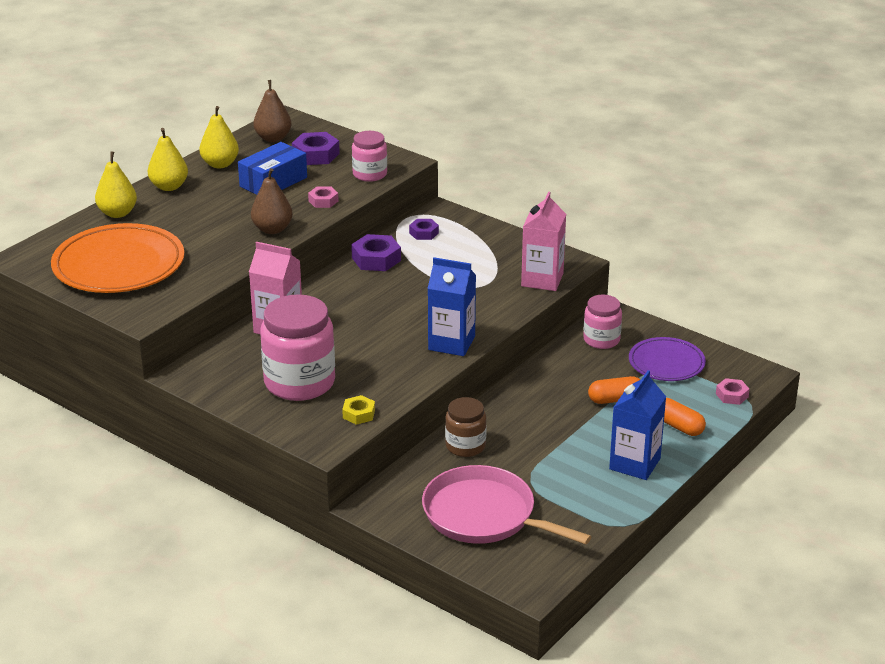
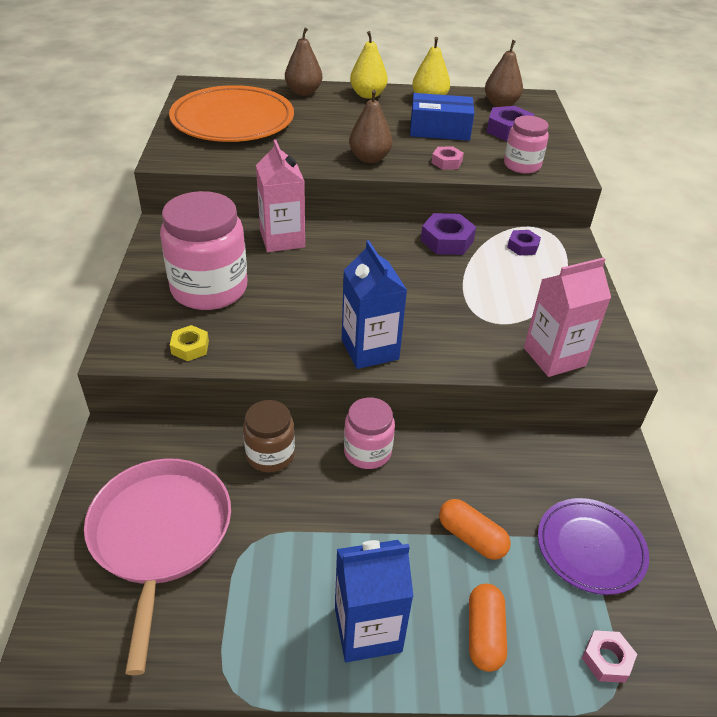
camera: 50 degrees right, 10 degrees up
(117, 213) = (303, 92): yellow pear -> brown pear
(601, 340) = (562, 464): pink jar -> pink jar (367, 451)

